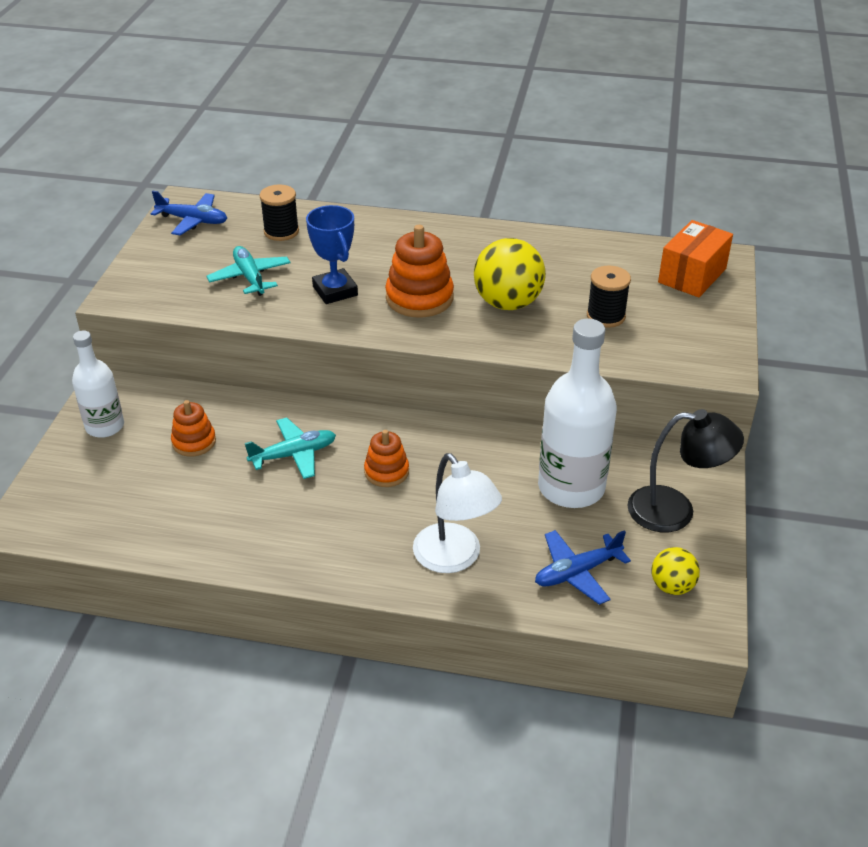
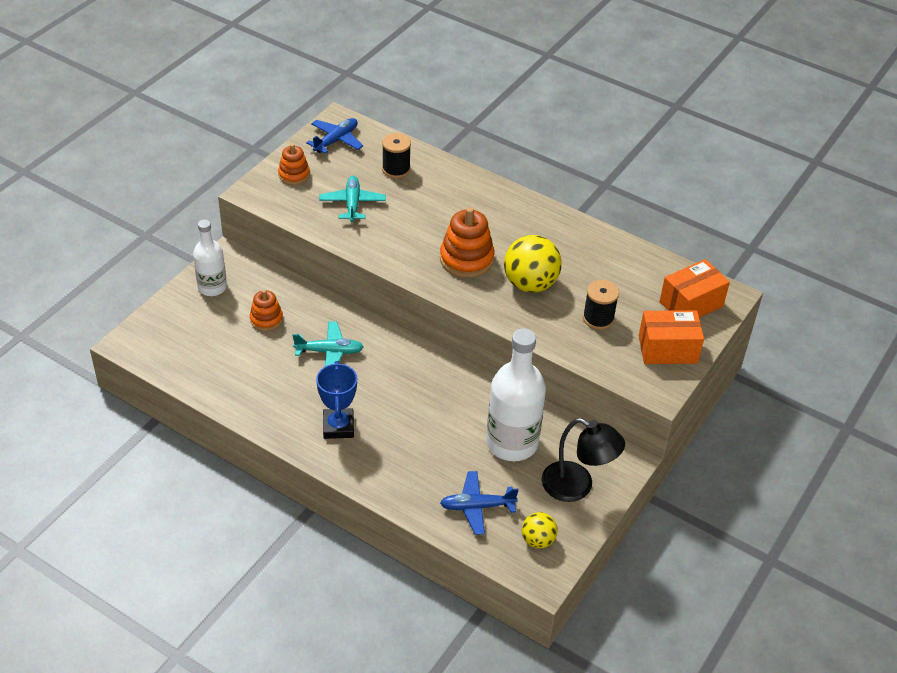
camera: 20 degrees right, 5 degrees up
(193, 221) = (336, 140): blue plane -> blue plane turned 90 degrees counterclockwise
(335, 291) = (408, 234): blue trophy -> blue trophy (338, 426)
(386, 472) = (387, 386): orange stacking toy -> orange stacking toy (294, 175)
(454, 558) = (398, 467): white lamp -> none
(701, 325) = (667, 349): none -> orange box

